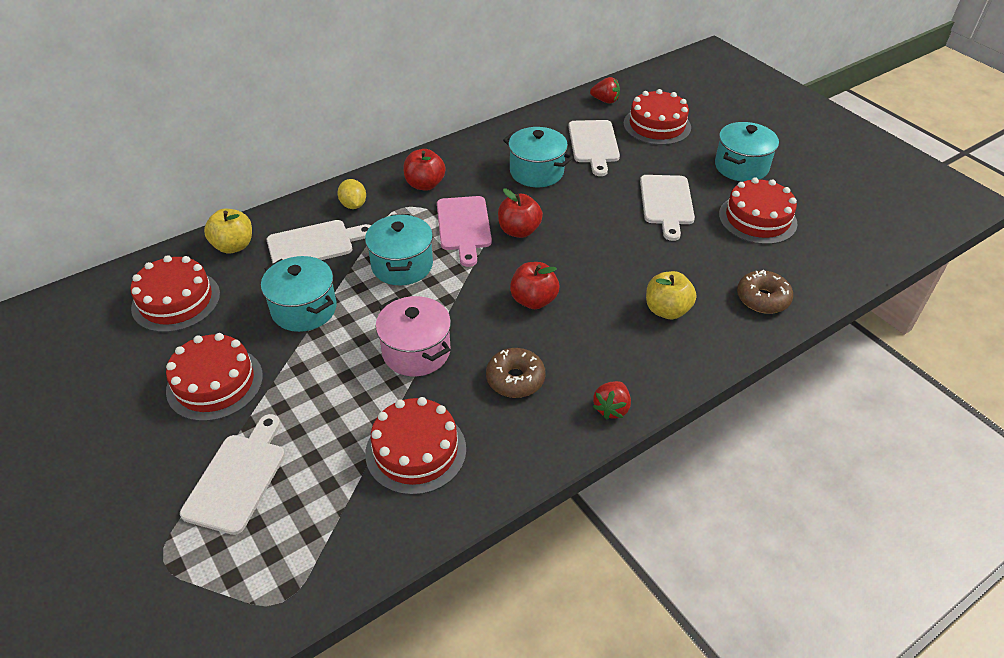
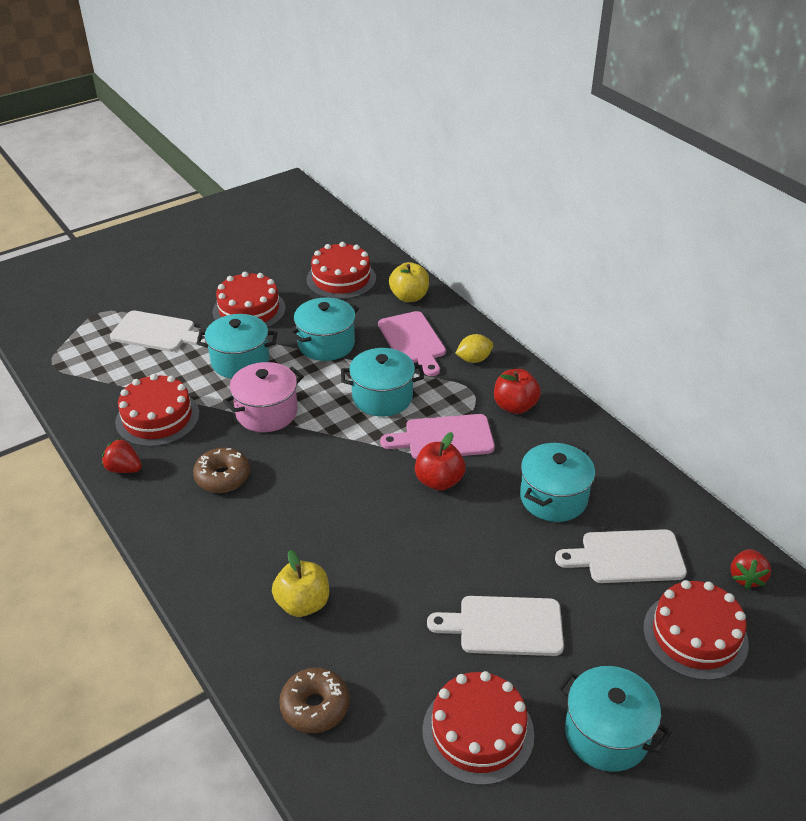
camera: 90 degrees right, 5 degrees down
(315, 244) = (413, 341): white cutting board -> pink cutting board
(320, 382) = (240, 361): none -> turquoise pot
(533, 300) = (327, 491): red apple -> none
(611, 408) = (173, 544): red strawberry -> red strawberry (124, 469)

